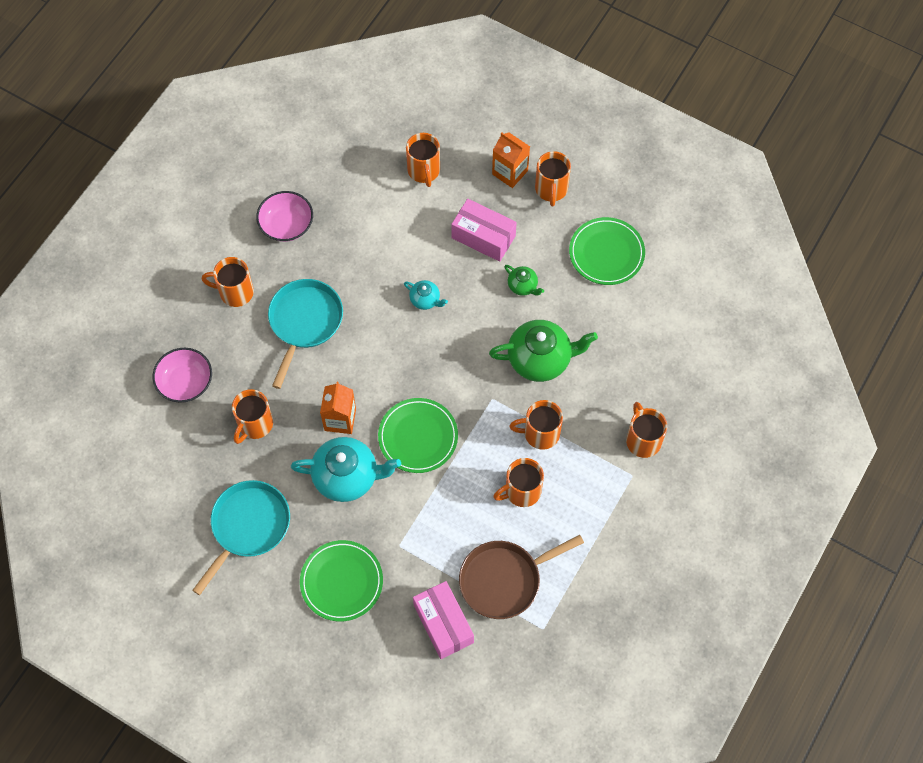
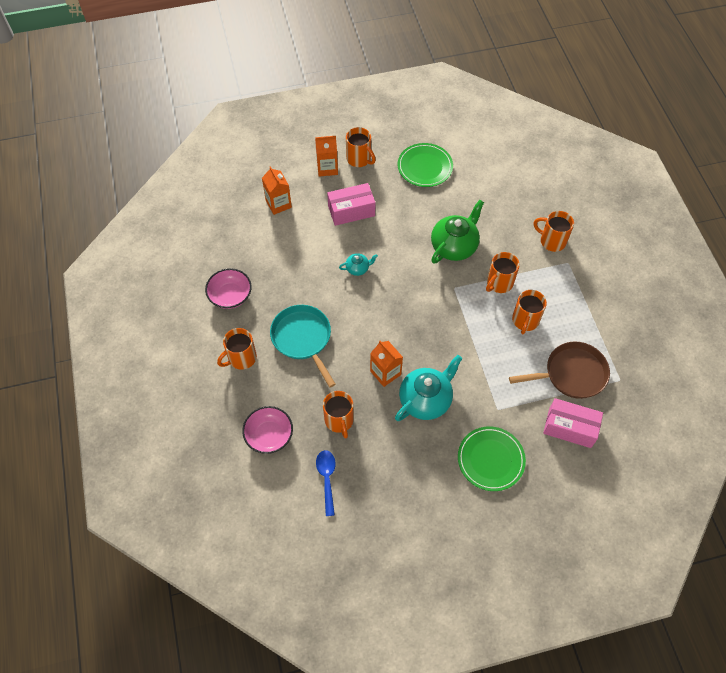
camera: 45 degrees left, 5 degrees down
(191, 463) = (327, 478): none -> blue spoon
(248, 526) = (402, 481): turquoise pan -> none
(418, 437) = (439, 342): green plate -> none
(424, 171) = (278, 204): orange mug -> orange carton
(504, 580) = (571, 374): brown pan -> brown pan turned 120 degrees counterclockwise
(523, 286) = (401, 218): green teapot -> none

